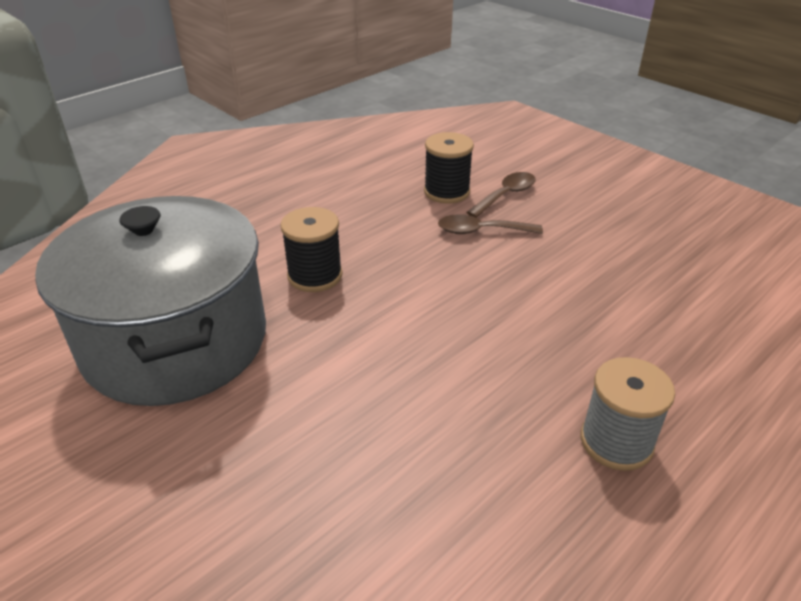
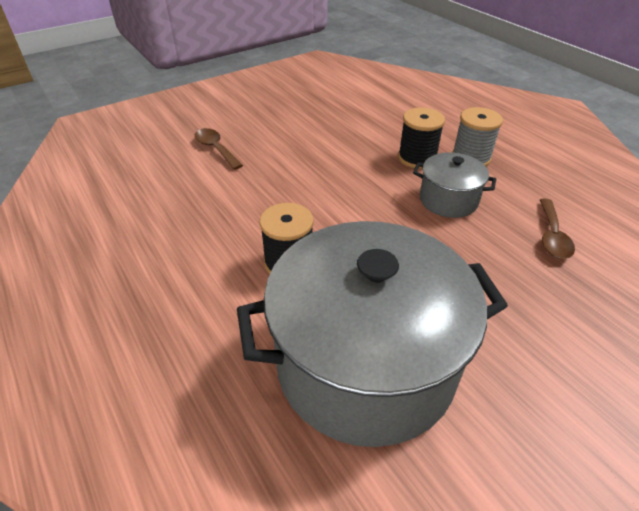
camera: 80 degrees left, 5 degrees up
(446, 192) = (193, 175): black spool -> black spool (417, 158)
(475, 409) = (448, 200): none -> grey pot
(481, 231) = (260, 167): brown spoon -> brown spoon (552, 236)

